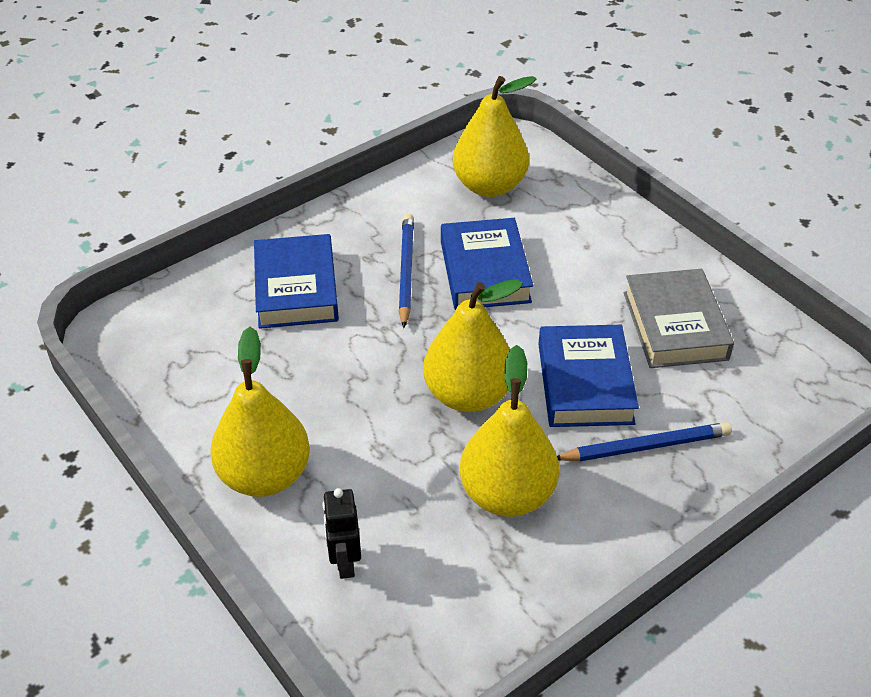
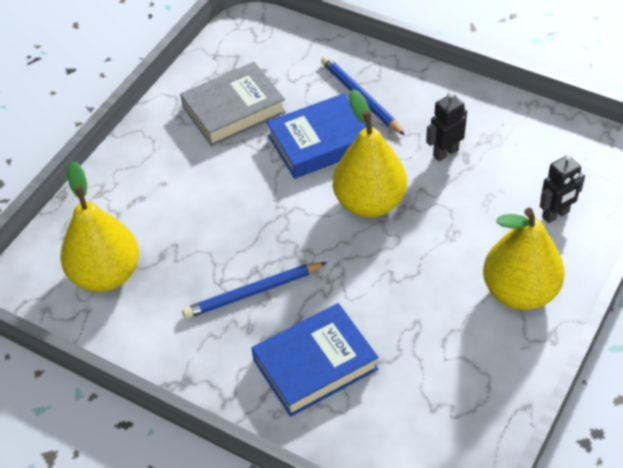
camera: 110 degrees left, 5 degrees up
(485, 271) = (227, 238): blue book -> none
(507, 494) = (445, 152): yellow pear -> black robot

